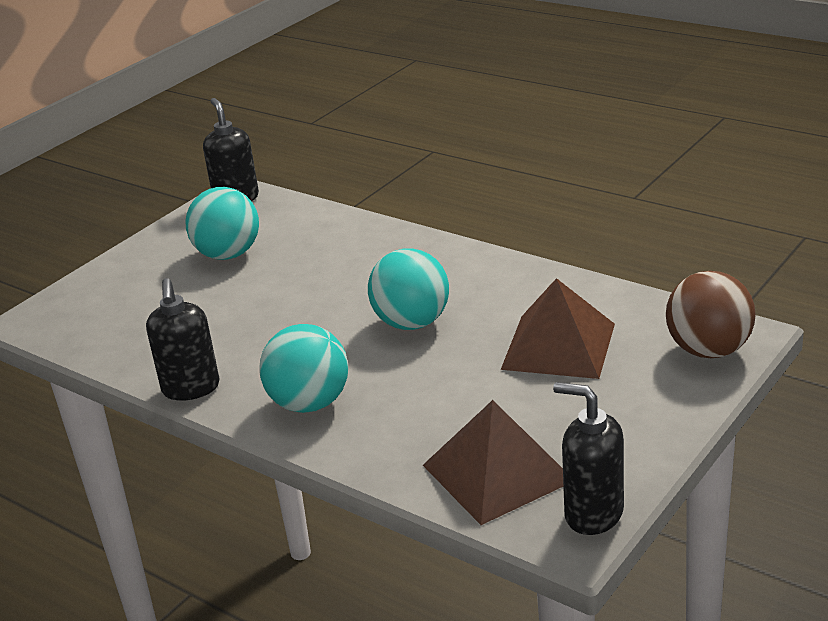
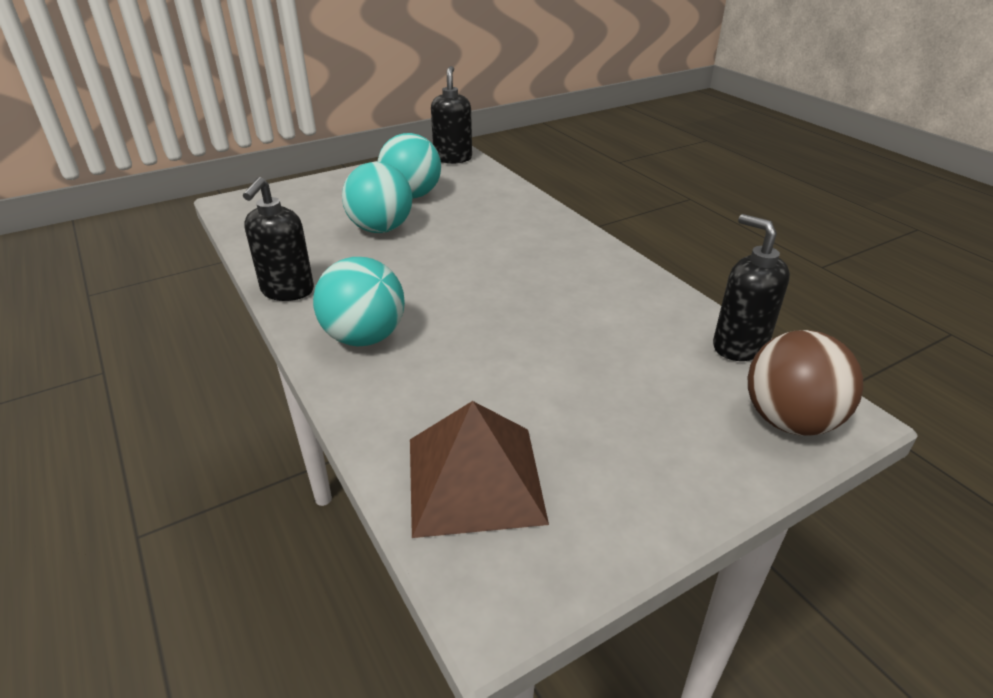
camera: 20 degrees right, 5 degrees up
(412, 323) = (508, 293): turquoise ball -> turquoise ball (381, 229)
(559, 346) = (629, 361): brown pyramid -> none
(593, 514) = (540, 580): black soap dispenser -> black soap dispenser (739, 346)

